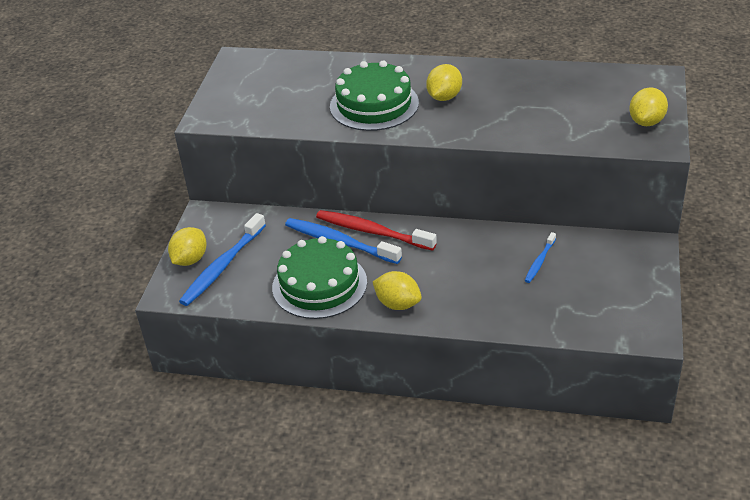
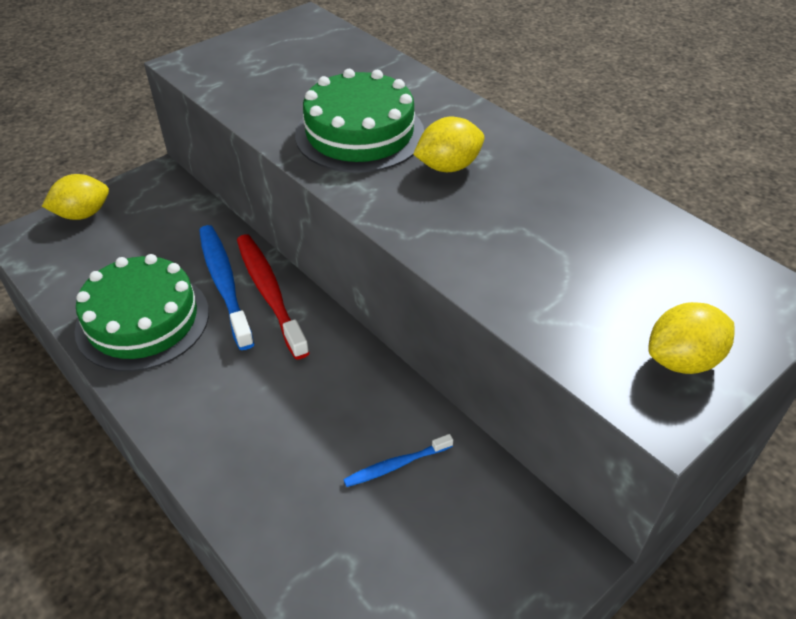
camera: 35 degrees right, 5 degrees up
(222, 266) = (96, 239): blue toothbrush -> none
(398, 304) = (179, 402): yellow lemon -> none

